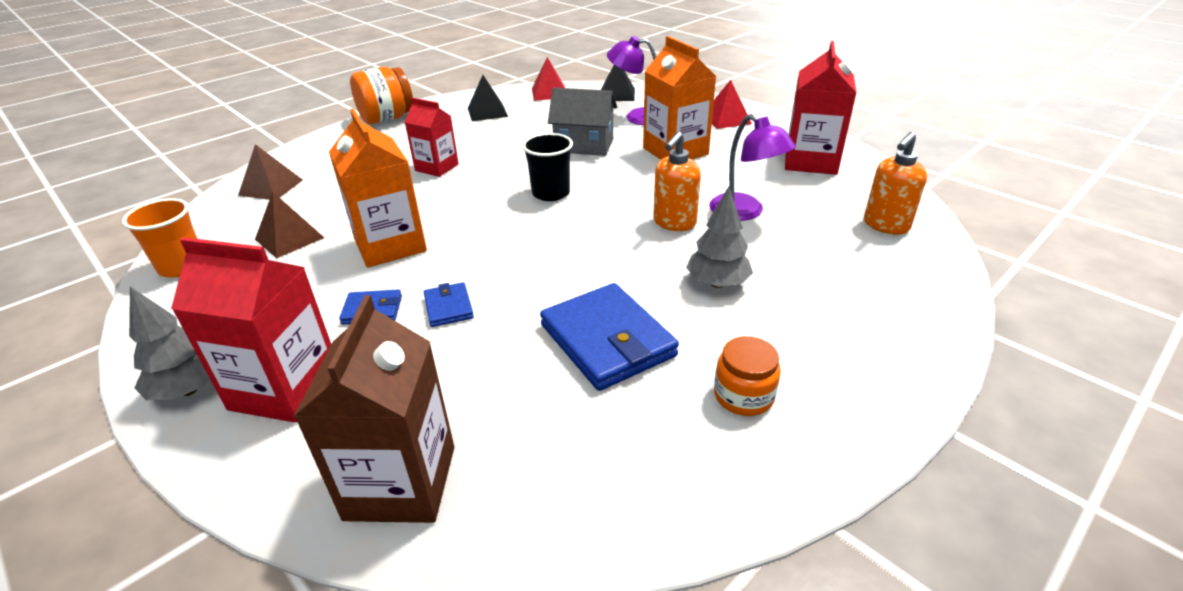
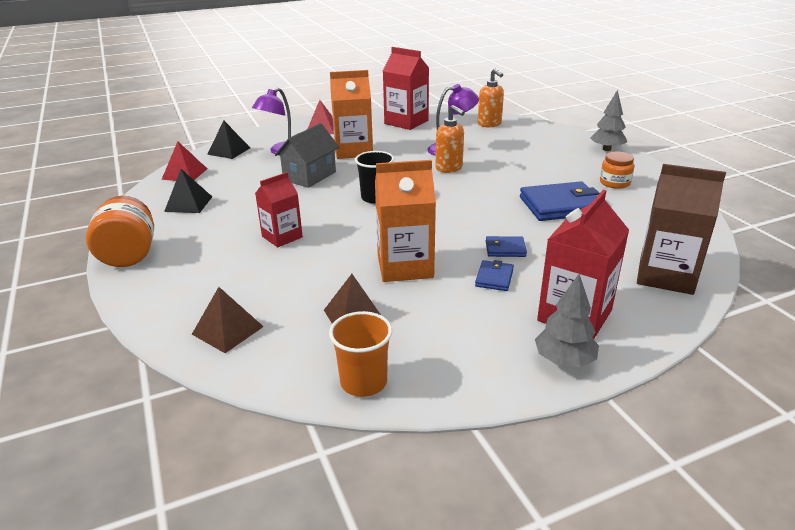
camera: 70 degrees left, 5 degrees down
(717, 283) = (520, 170): grey tree -> grey tree (606, 149)

